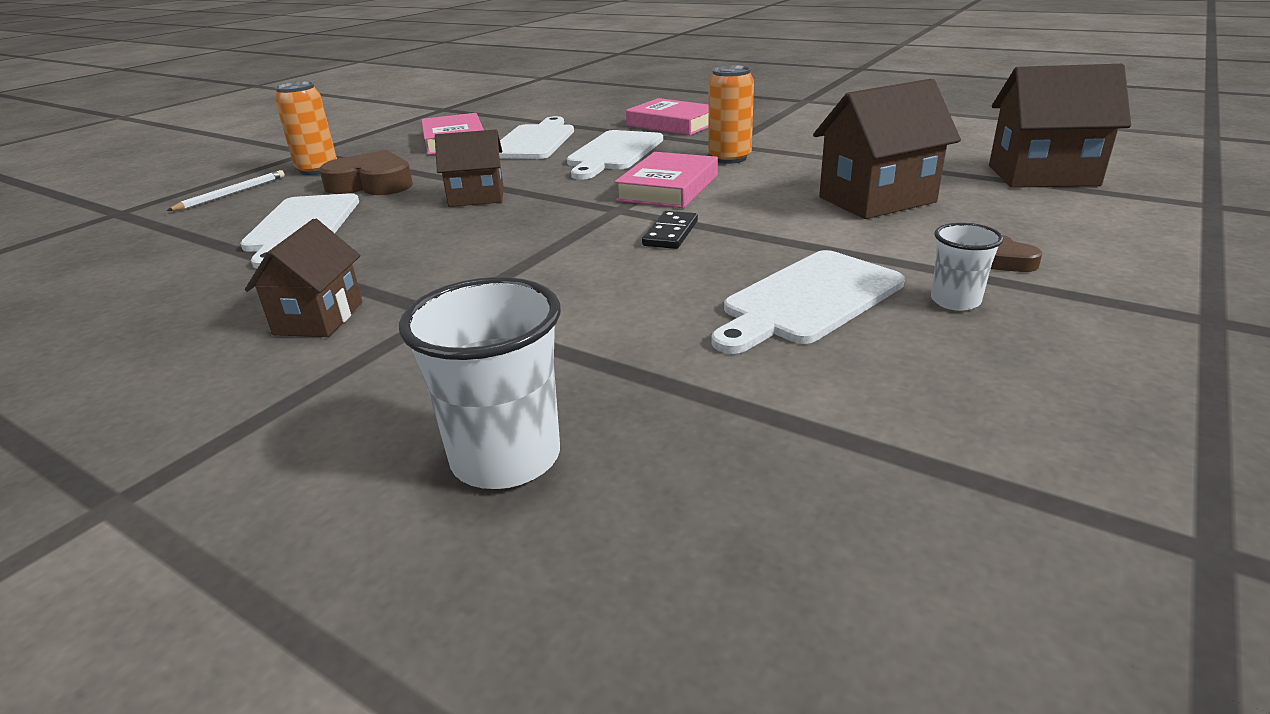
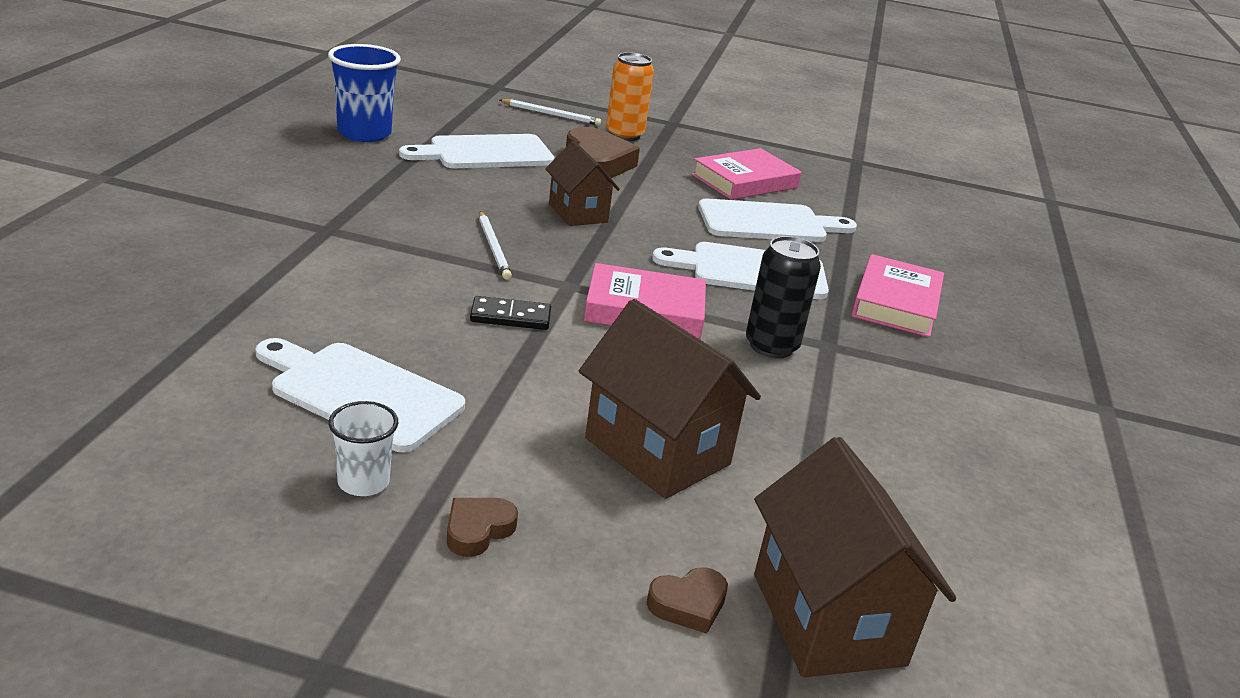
camera: 65 degrees right, 0 degrees up
(172, 287) = (364, 133): none -> blue cup
(319, 318) = (316, 189): brown house -> none
(506, 458) = (121, 276): white cup -> none
(530, 233) = (493, 247): none -> white pencil
(729, 158) = (771, 346): orange can -> black can
(1051, 205) = (688, 604): none -> brown heart

